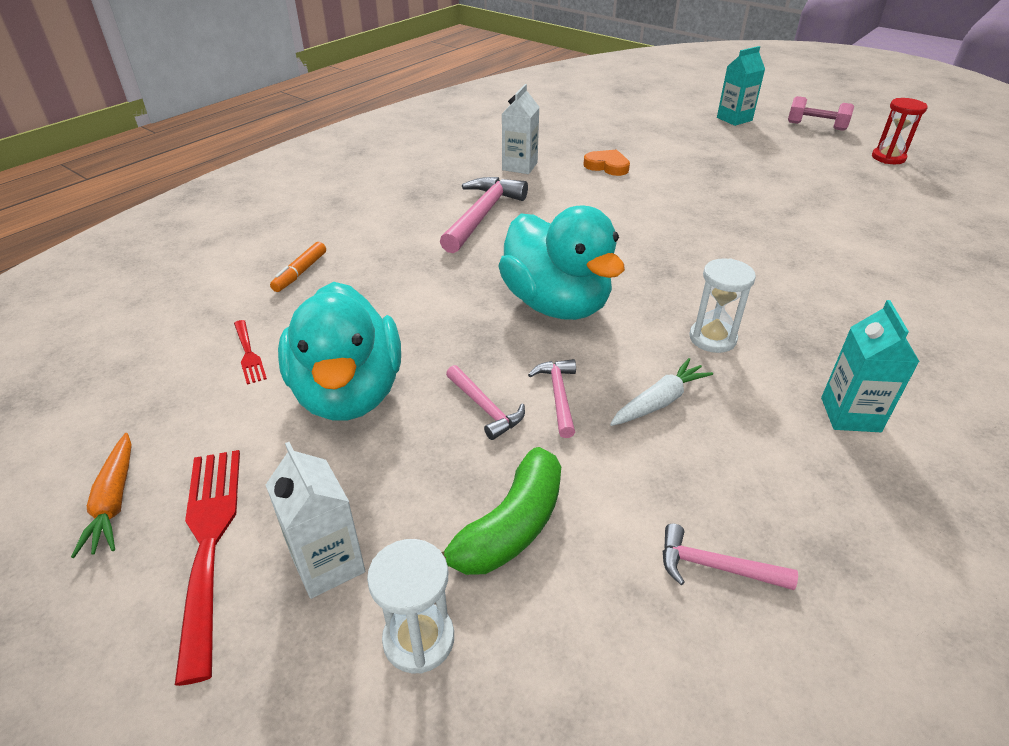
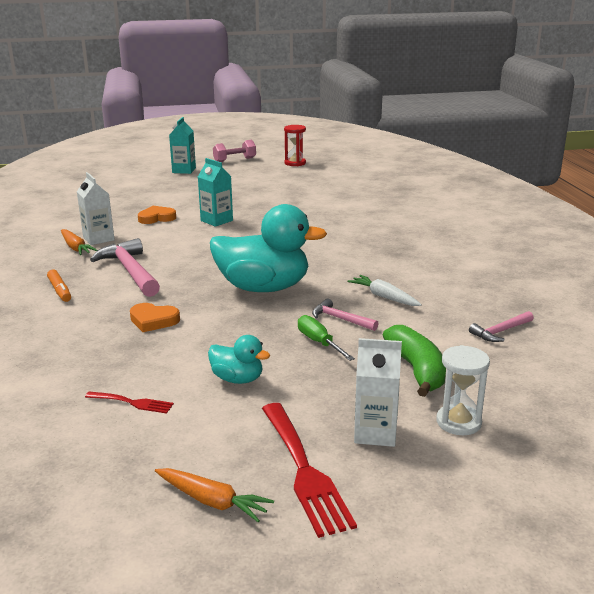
camera: 50 degrees left, 15 degrees down
(209, 542) = (304, 470): red fork -> red fork turned 135 degrees counterclockwise
(300, 272) = (68, 353): orange marker -> orange marker (60, 290)
(348, 393) = (237, 379): turquoise duck -> turquoise duck, size x0.48
(406, 280) = (153, 320): none -> orange heart
(485, 408) = (319, 342): pink hammer -> green screwdriver
(486, 167) = (76, 248): none -> orange carrot
(659, 401) = (384, 297): white carrot -> white carrot turned 45 degrees counterclockwise
(712, 338) = (359, 265): white hourglass -> none
(850, 414) = (454, 263): turquoise carton -> turquoise carton (216, 220)

